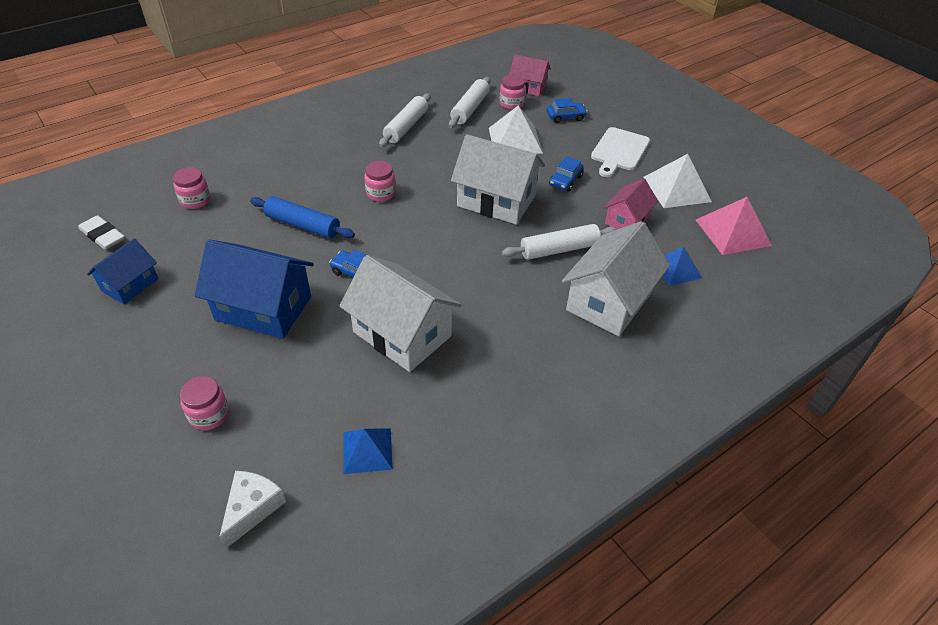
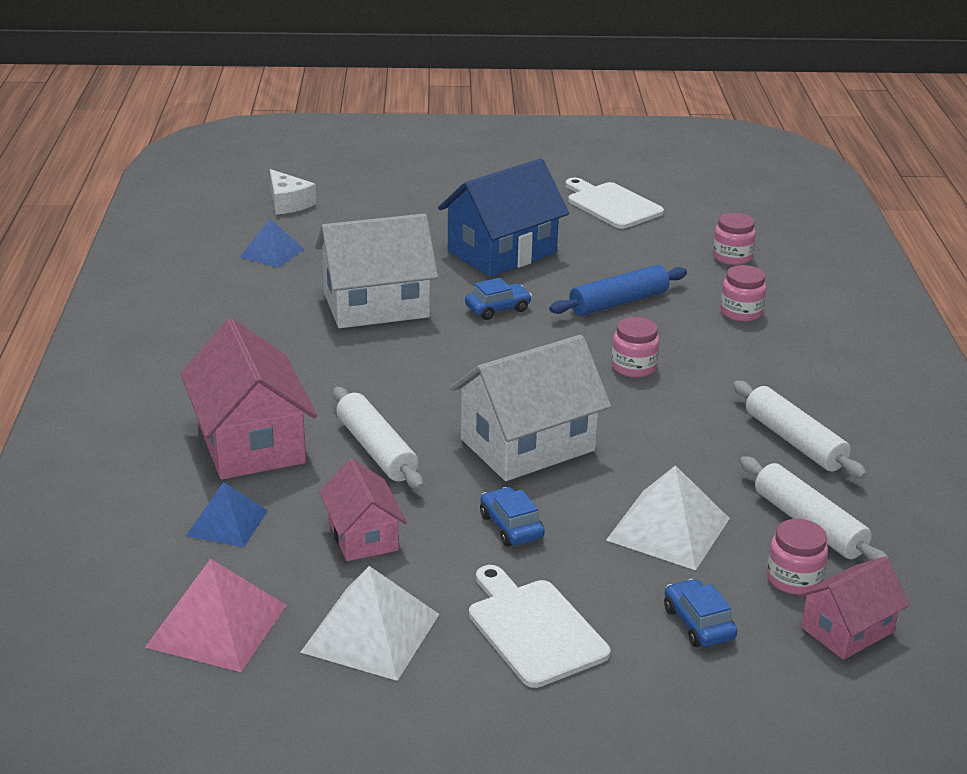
camera: 125 degrees right, 15 degrees down
(103, 236) = (709, 205): white eraser -> none
(130, 285) = (611, 205): blue house -> white cutting board
(209, 414) = (400, 206): pink jar -> pink jar (741, 312)
(559, 249) = (376, 450): white rolling pin -> white rolling pin turned 45 degrees counterclockwise
(565, 117) = (698, 623): blue car -> blue car turned 135 degrees clockwise
(609, 301) = (251, 442): white house -> pink house

